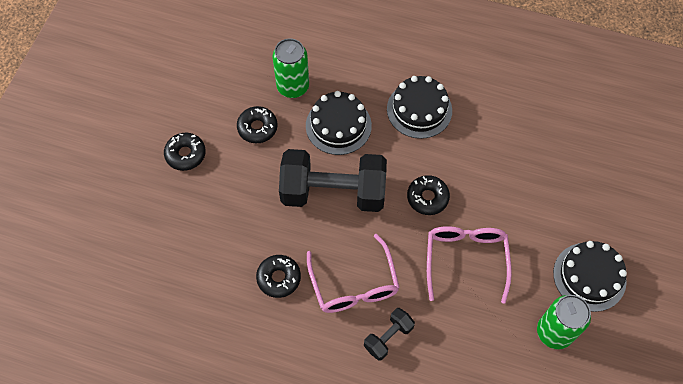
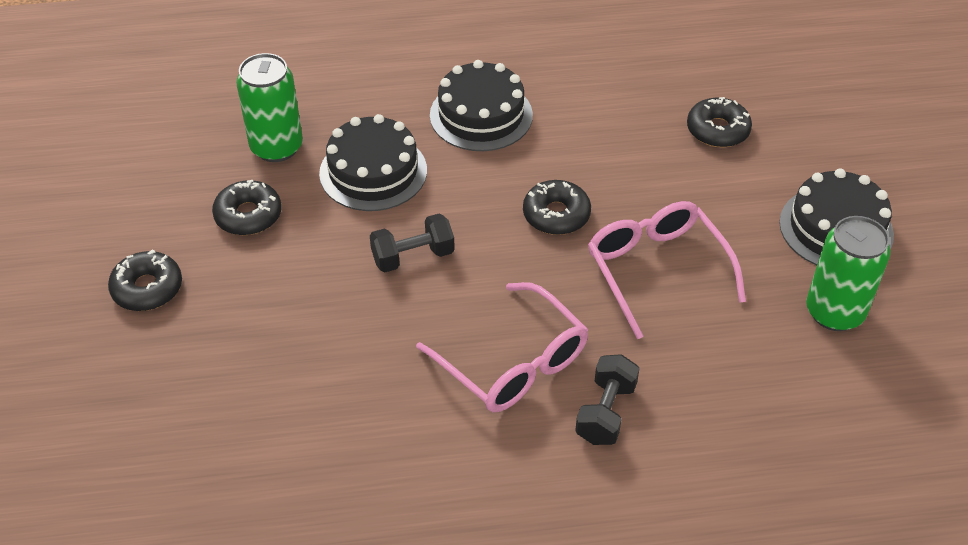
camera: 25 degrees left, 15 degrees down
(279, 278) = (390, 399): black donut -> black donut (717, 130)
(333, 192) = (413, 256): black dumbbell -> black dumbbell, size x0.46

